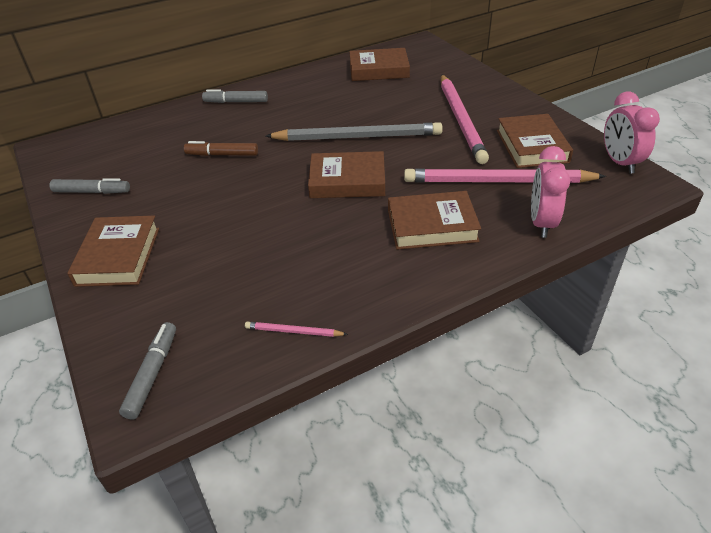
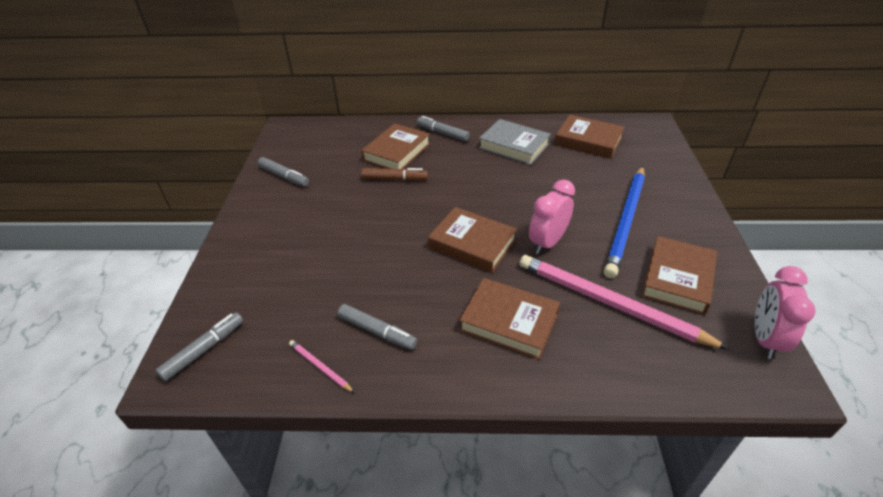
camera: 30 degrees right, 0 degrees up
(118, 256) = (259, 239): brown book -> brown book (397, 152)
(222, 155) = (395, 179): brown marker -> brown marker turned 150 degrees clockwise
(316, 93) = (514, 146): none -> grey book
(322, 281) = (377, 331): none -> grey marker
(358, 137) = (515, 203): grey pencil -> none
(461, 120) = (626, 222): pink pencil -> blue pencil
(541, 223) = (618, 369): pink clock -> pink clock (547, 242)

